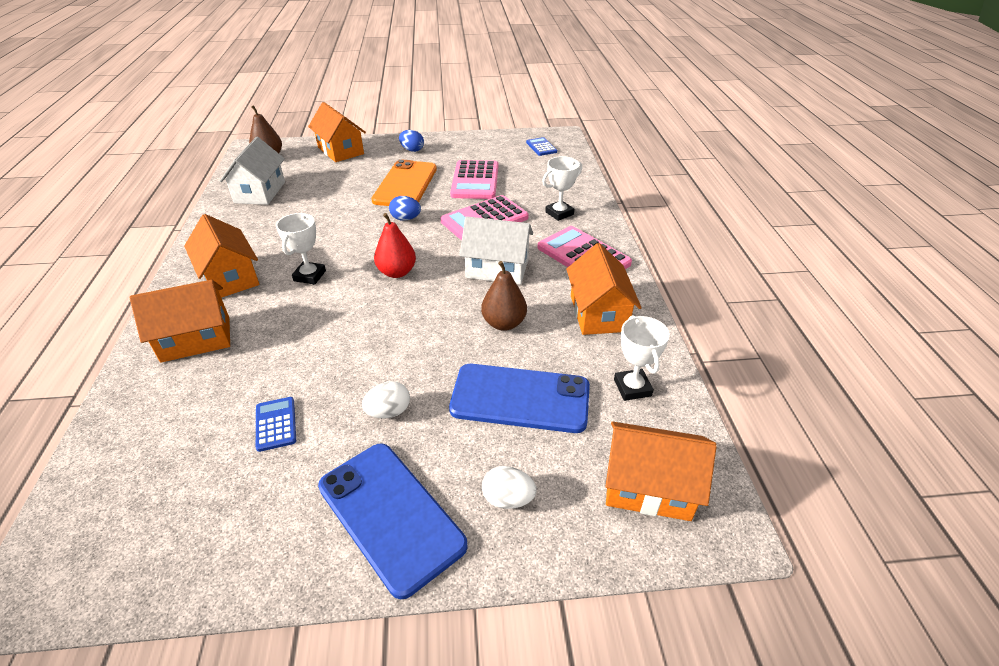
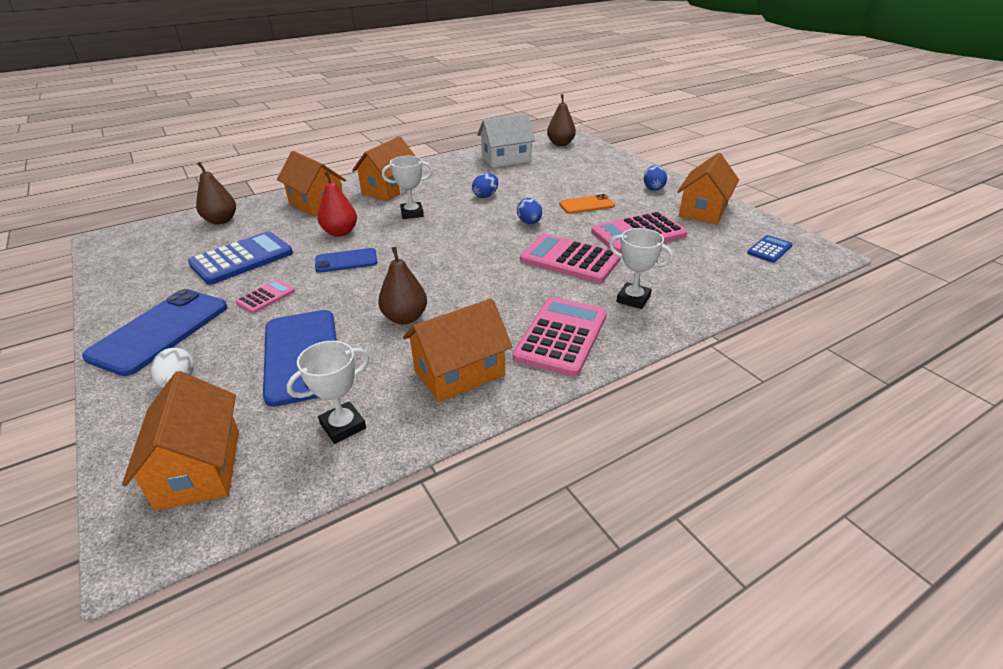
camera: 65 degrees right, 5 degrees down
(133, 436) = (221, 221): none -> brown pear
(276, 424) = (242, 259): blue calculator -> blue calculator, size x1.93
(326, 225) = (485, 196): none -> blue egg
(340, 151) = (607, 162): orange house -> orange house (703, 210)
(367, 340) = (346, 261): none -> blue phone
(389, 412) = (266, 297): white egg -> pink calculator
(397, 272) = (444, 245): red pear -> red pear (340, 232)
(405, 184) = (586, 205): orange phone -> orange phone, size x0.56
(497, 269) = (490, 290): white house -> none

